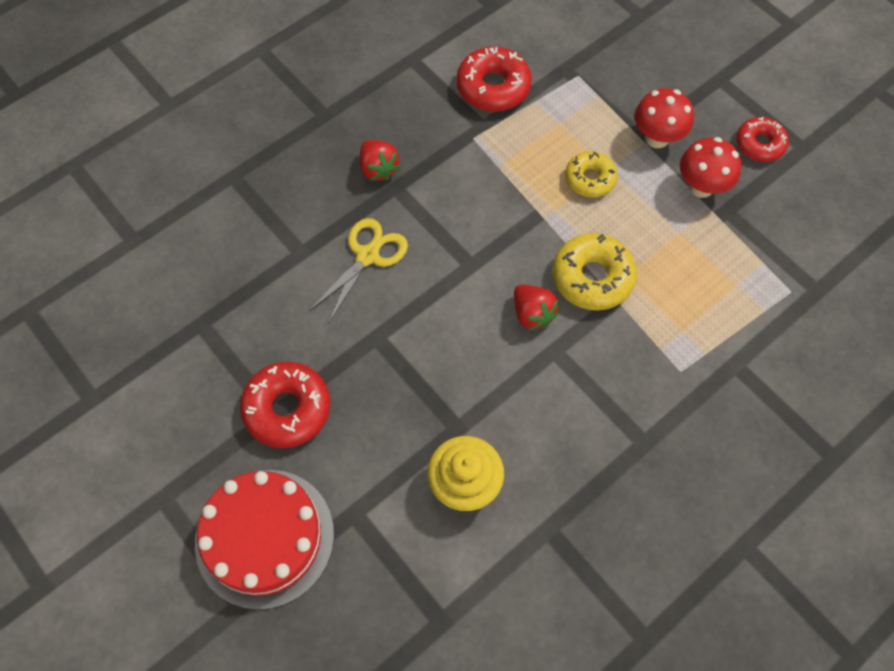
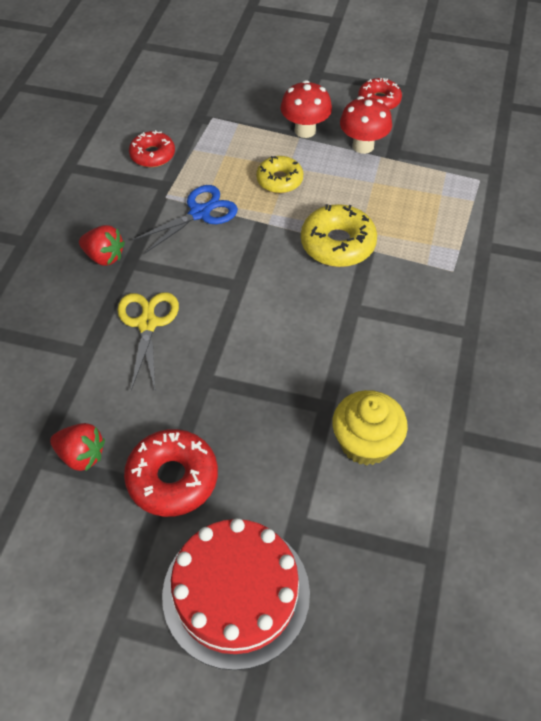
camera: 35 degrees left, 10 degrees down
(490, 172) = (199, 213): none -> blue scissors
(493, 87) = (152, 155): red donut -> red donut, size x0.66
(532, 314) = (314, 293): red strawberry -> red strawberry (81, 455)

